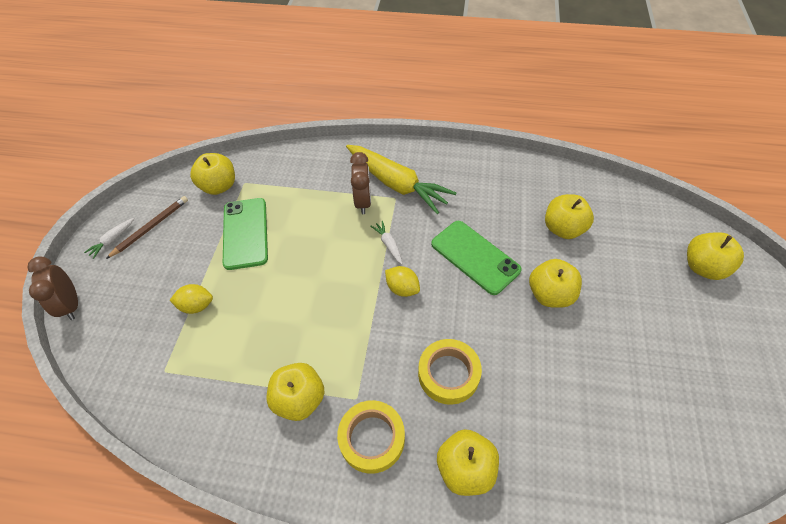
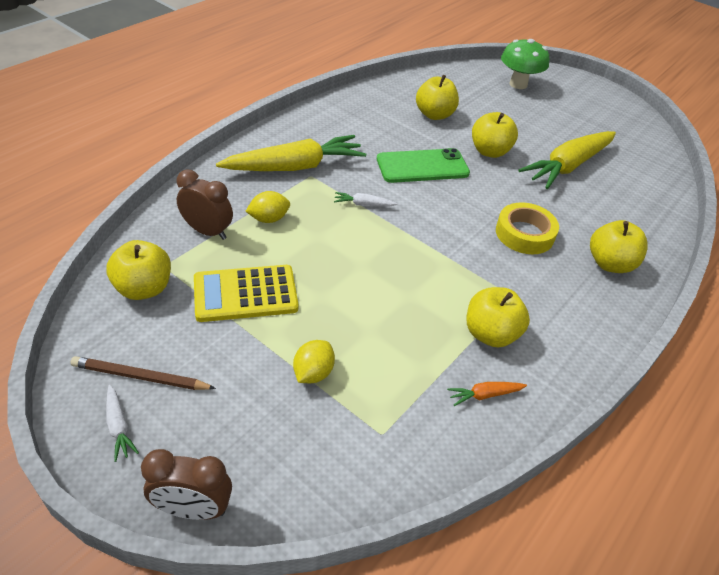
camera: 65 degrees left, 10 degrees down
(150, 227) = (140, 377): brown pencil -> brown pencil turned 60 degrees counterclockwise
(231, 422) = (484, 395): none -> orange carrot
(245, 233) = (245, 294): green phone -> yellow calculator
(363, 202) = (294, 196): brown clock -> brown clock (207, 231)
(372, 438) = (557, 303): yellow tape -> none
(402, 288) = (420, 219): yellow lemon -> yellow lemon (269, 219)
(596, 371) = (567, 166): none -> yellow carrot
(703, 267) = (518, 84): yellow apple -> green mushroom

